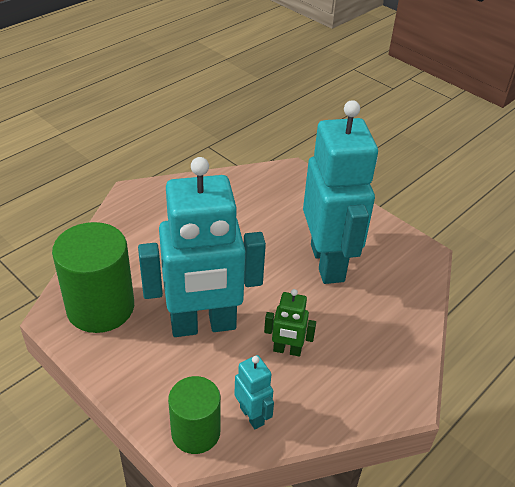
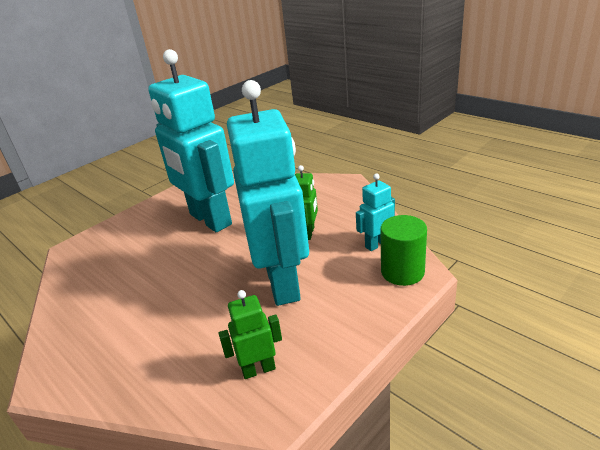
camera: 85 degrees left, 10 degrees down
(100, 307) = (258, 369): green cylinder -> green robot
(328, 262) = (210, 220): turquoise robot -> turquoise robot turned 120 degrees counterclockwise

